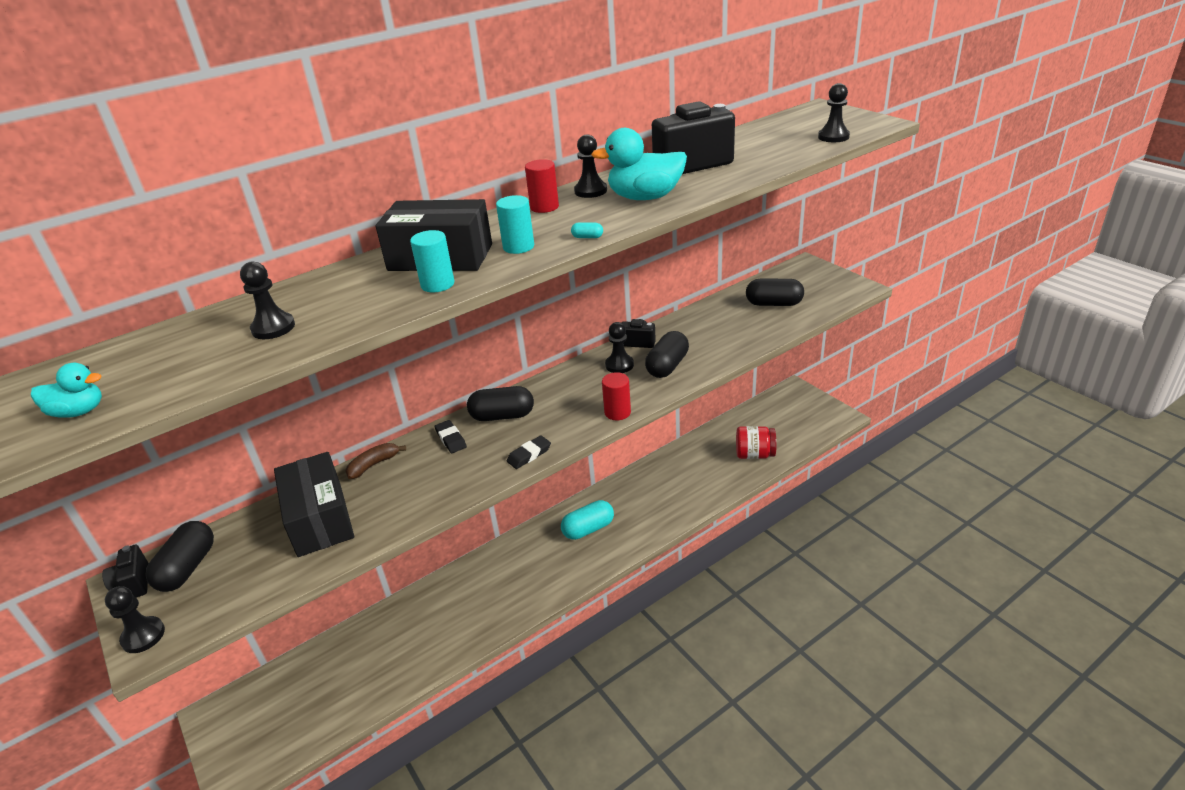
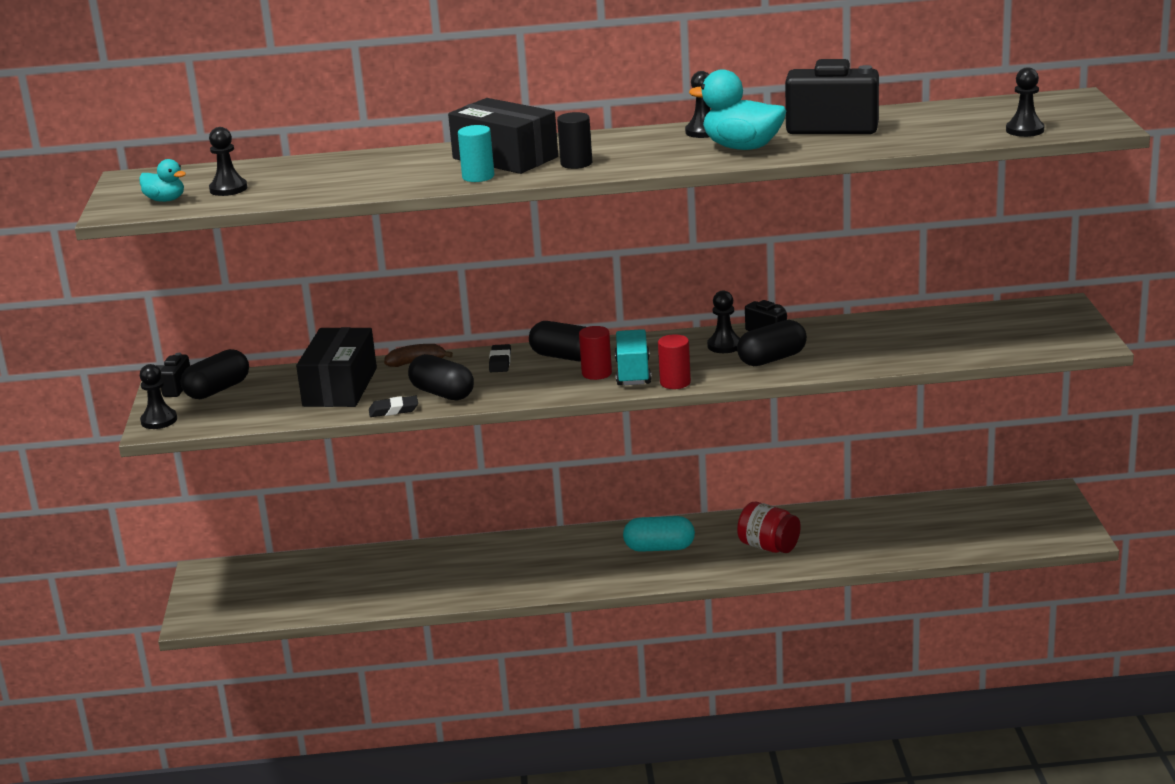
camera: 30 degrees right, 10 degrees down
(273, 328) = (330, 179): black pawn -> black pawn (228, 189)
(518, 247) = (576, 163): turquoise cylinder -> black cylinder
(529, 455) = (556, 392): black eraser -> black eraser (393, 410)
(544, 207) = (643, 137): red cylinder -> red cylinder (596, 373)
(574, 413) = (633, 372): none -> turquoise truck
(587, 237) = (642, 168): turquoise capsule -> none
(754, 454) = (922, 540): red jar -> red jar (769, 547)
(774, 304) = (966, 334): black capsule -> black capsule (442, 393)

